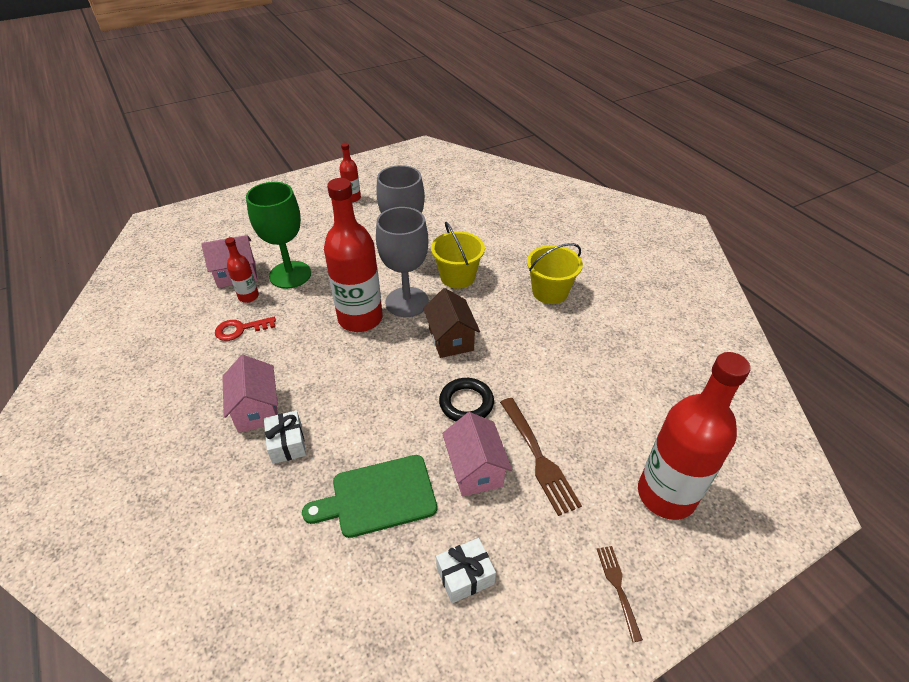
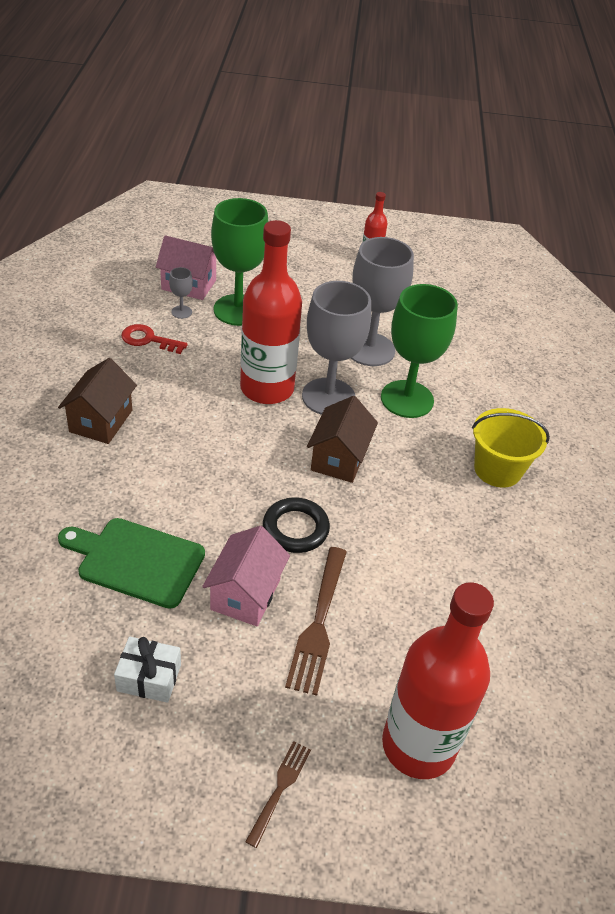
camera: 30 degrees right, 0 degrees up
(248, 296) = (181, 312): red bottle -> grey goblet
(257, 409) = (101, 421): pink house -> brown house
(287, 443) = (100, 466): white gift -> none
(457, 277) = (407, 399): yellow bucket -> green goblet

